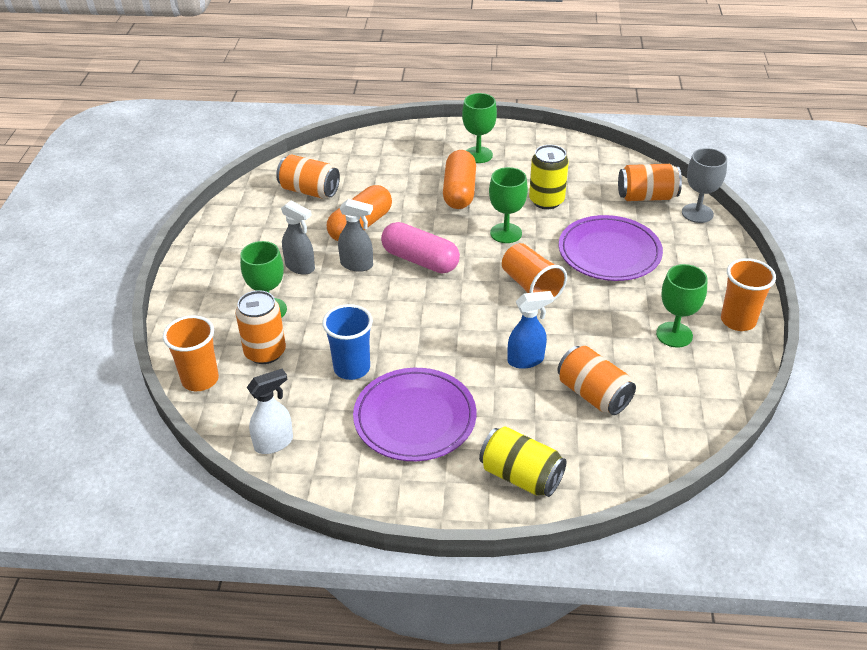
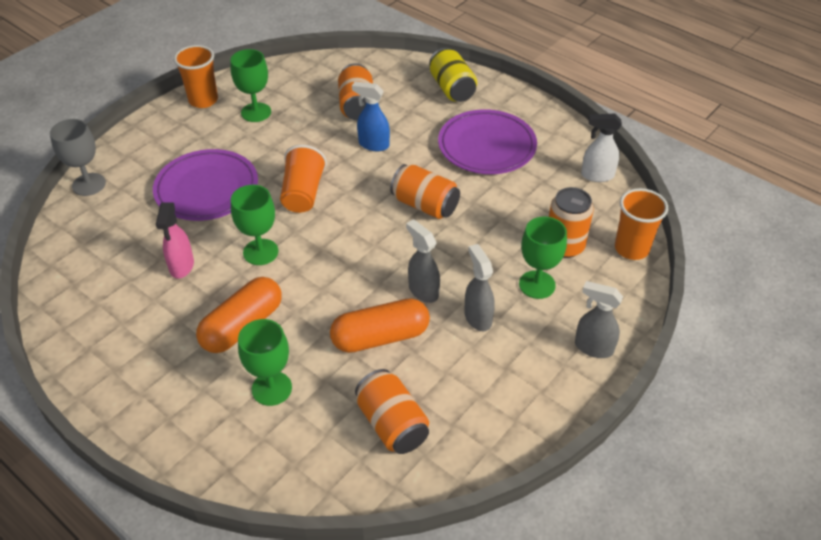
camera: 145 degrees left, 5 degrees up
(197, 287) = (593, 347): none -> grey spray bottle
(352, 368) = (503, 199): blue cup -> none
(420, 260) = (363, 265): pink capsule -> none
(478, 155) = (163, 368): green goblet -> green goblet (271, 388)
(546, 201) = (182, 266): yellow can -> pink spray bottle
(646, 197) = (97, 222): orange can -> orange can (425, 205)

